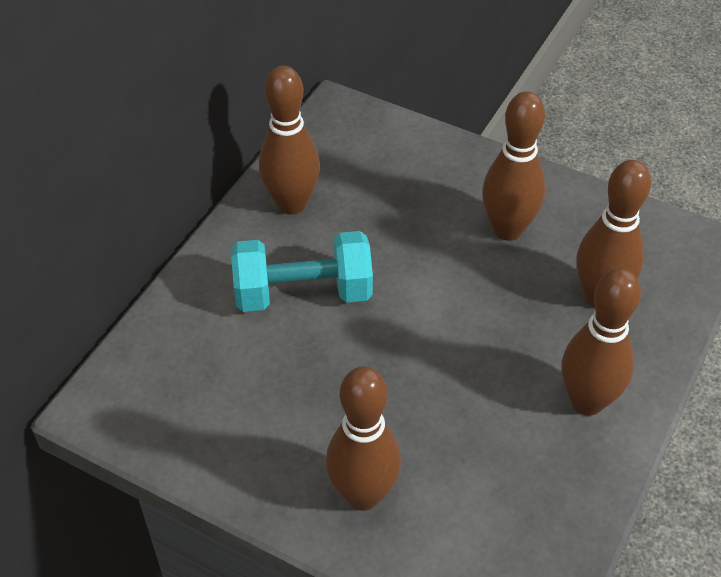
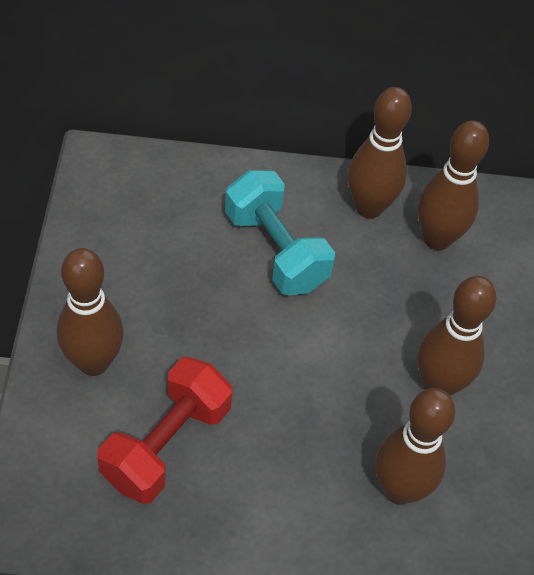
camera: 60 degrees right, 5 degrees up
(487, 460) = (166, 444): none -> red dumbbell
(587, 401) = (267, 510): brown bowling pin -> brown bowling pin (437, 239)

